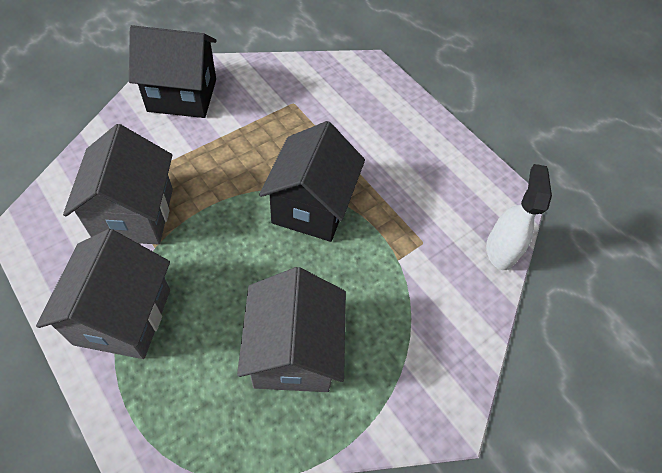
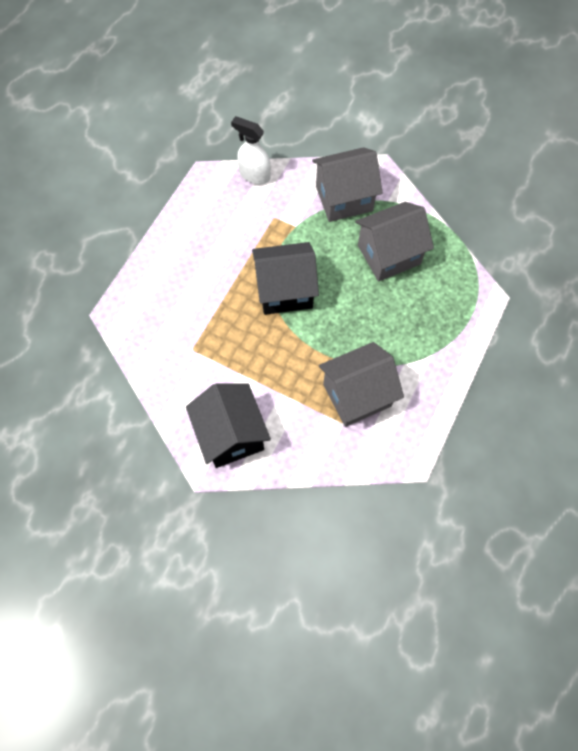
camera: 110 degrees left, 10 degrees up
(123, 316) = (426, 353): grey house -> grey house (344, 198)
(500, 249) = (254, 175): white spray bottle -> white spray bottle turned 45 degrees clockwise

